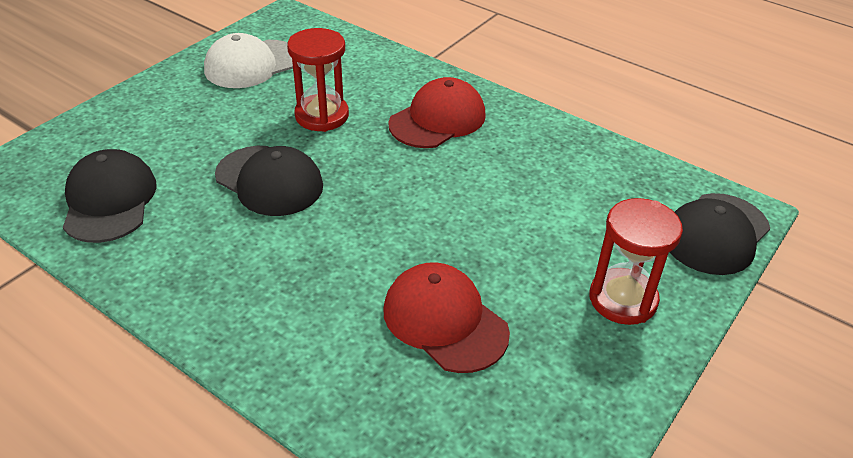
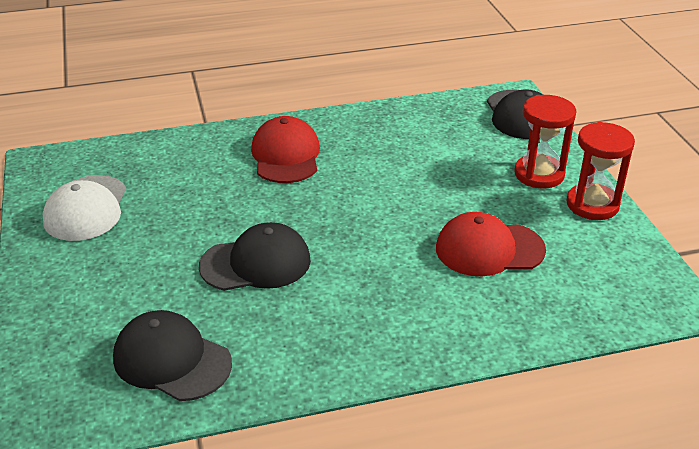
camera: 50 degrees left, 5 degrees down
(322, 116) = (209, 204): red hourglass -> red hourglass (592, 205)

